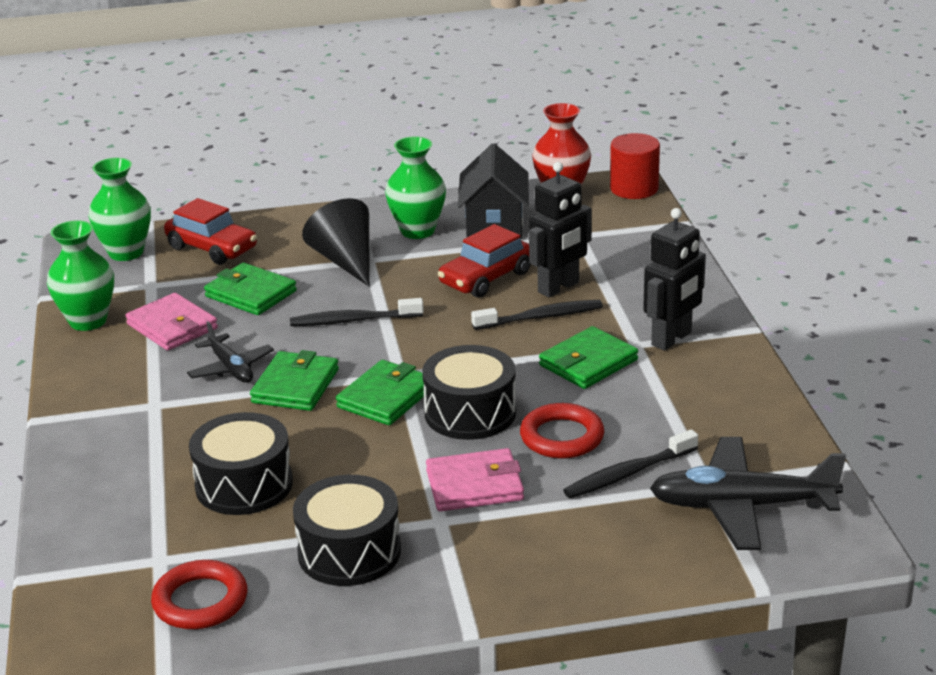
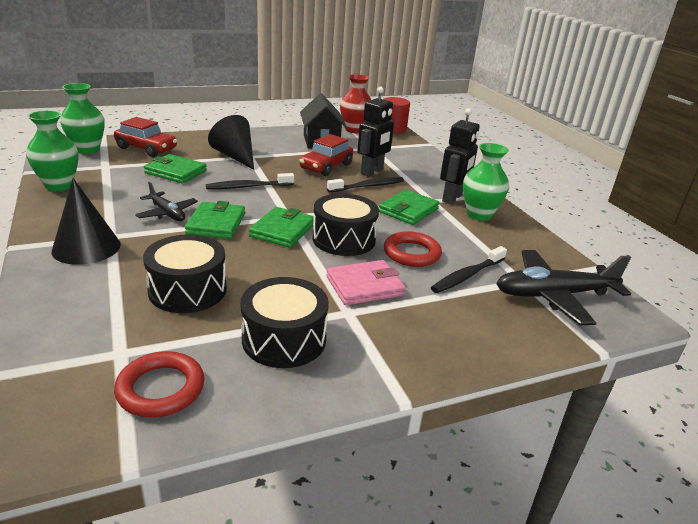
camera: 15 degrees left, 0 degrees up
(124, 422) = (86, 247): none -> black cone
(172, 326) = (122, 189): pink wallet -> none
(417, 231) = (276, 143): green vase -> green vase (479, 215)

